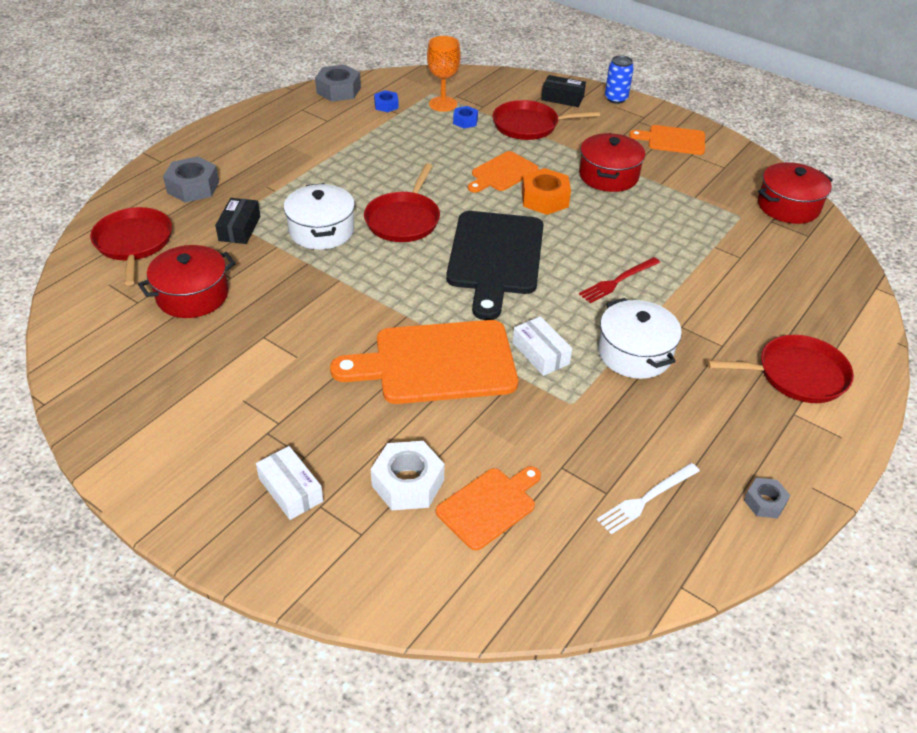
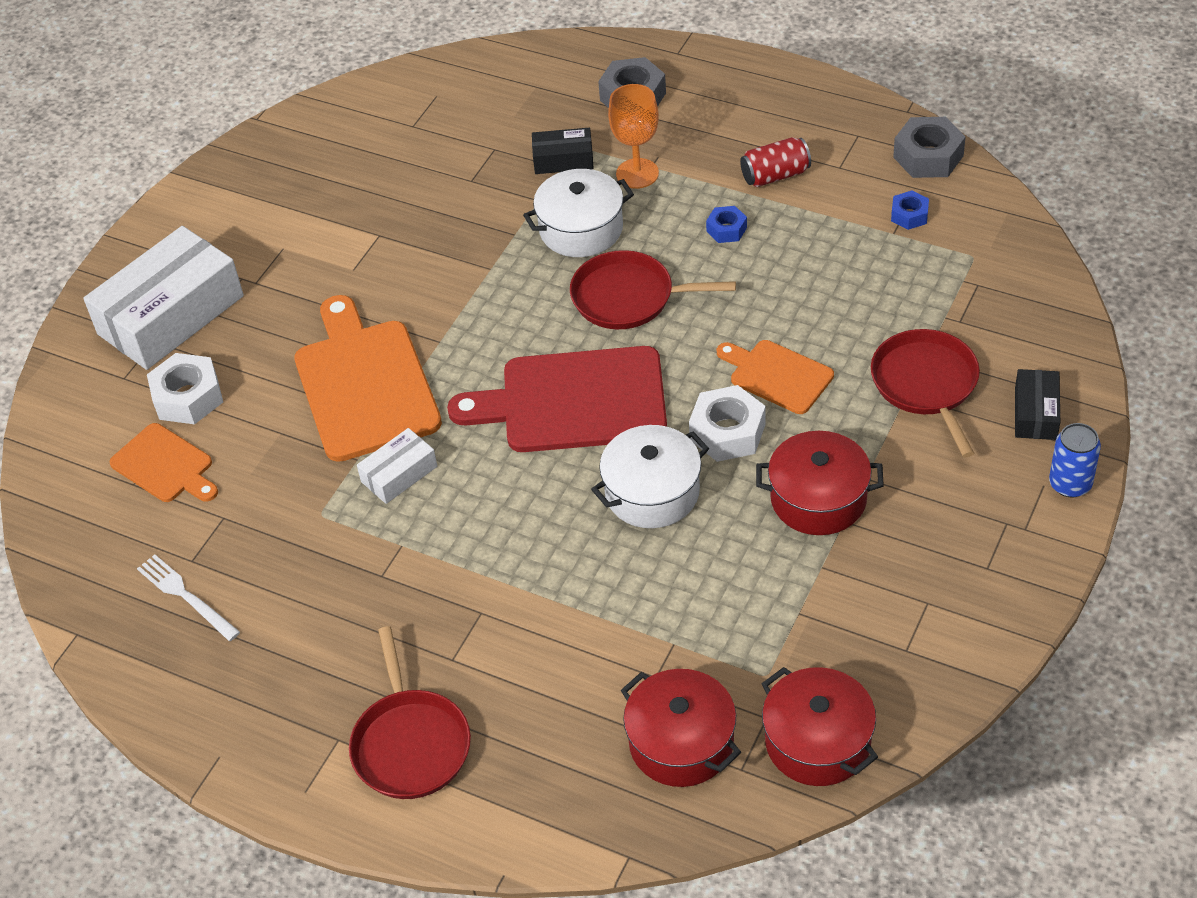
camera: 85 degrees right, 5 degrees up
(134, 243) = (510, 88): red pan -> none
(192, 295) = (433, 162): red pot -> red pot (681, 742)
(291, 490) = (171, 315): white box -> white box, size x2.08
(319, 144) = (775, 175): none -> red can
(443, 104) = (943, 274): orange goblet -> orange goblet (637, 173)
(465, 121) = (904, 309): blue nut -> blue nut (726, 229)
(495, 257) = (574, 401): black cutting board -> red cutting board
(545, 199) = (727, 432): orange nut -> white nut
(618, 281) = (559, 535): red fork -> none
(634, 353) = (418, 566): white pot -> white pot (652, 492)
(673, 140) = (963, 574): orange cutting board -> none
(764, 502) = (192, 707): grey nut -> none

